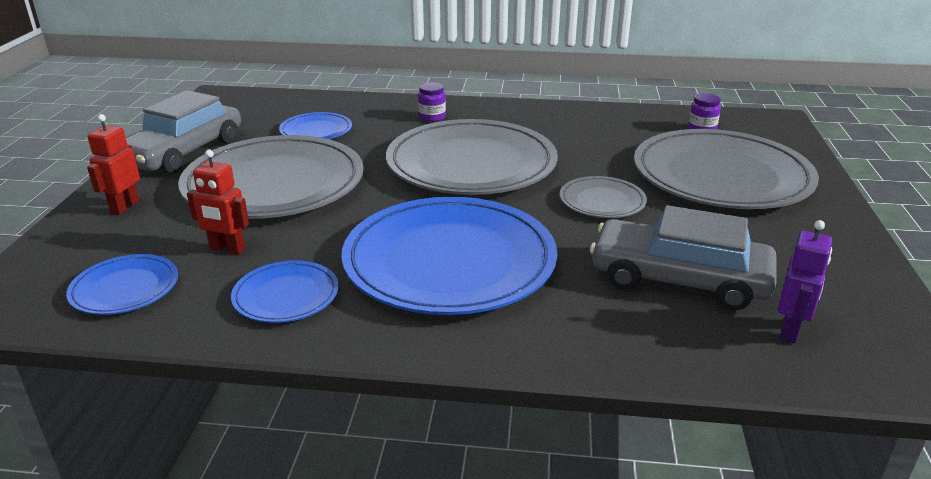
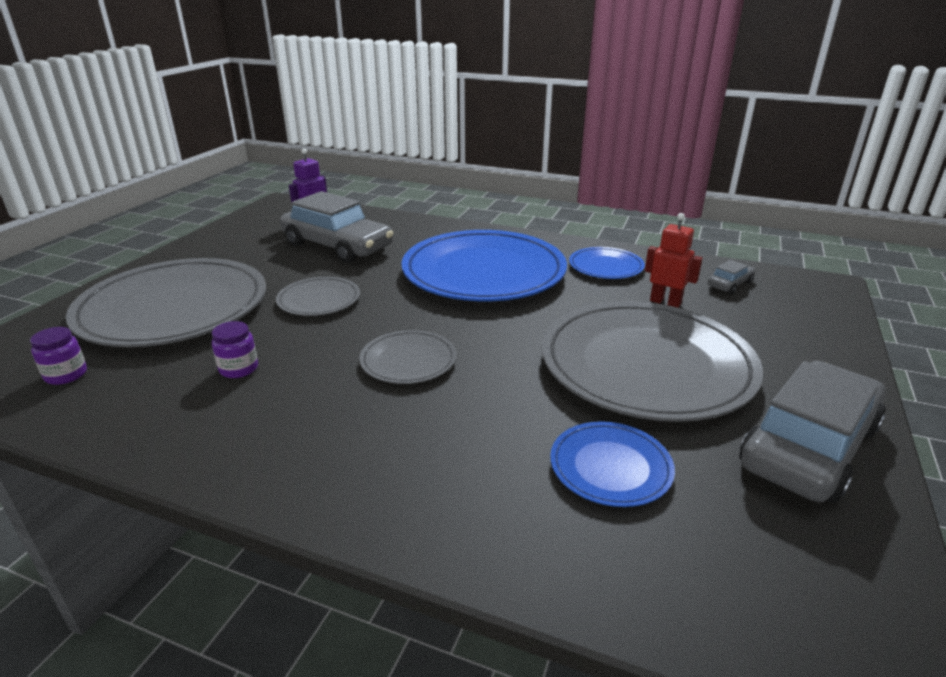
camera: 165 degrees left, 0 degrees up
(125, 207) = (804, 358): red robot -> none
(125, 288) = (730, 284): blue plate -> grey car
(432, 117) = (407, 473): purple jar -> purple jar (239, 369)
(471, 164) = (408, 361): grey plate -> grey plate, size x0.46

